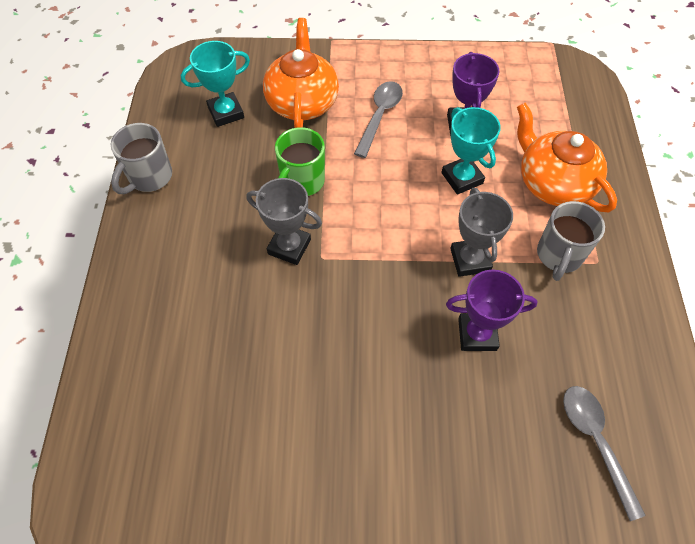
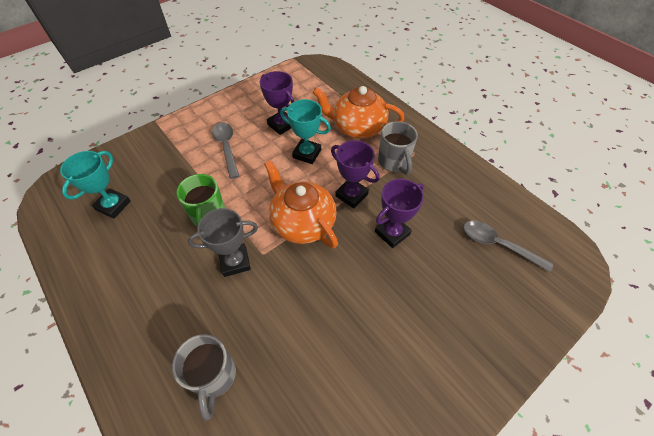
camera: 40 degrees left, 5 degrees down
(149, 177) = (85, 286): grey mug -> grey mug (214, 377)
(302, 102) = (166, 168): orange teapot -> orange teapot (302, 222)
(470, 260) = (351, 195): grey trophy -> purple trophy

